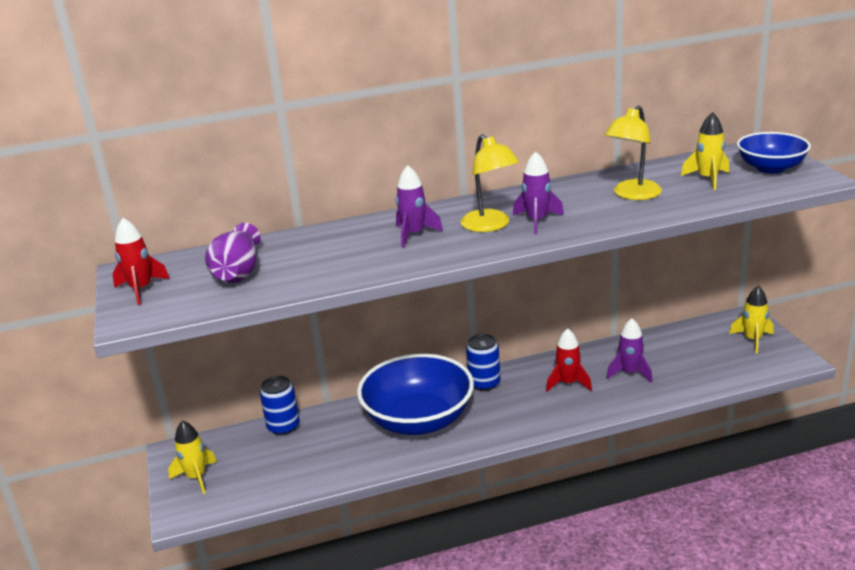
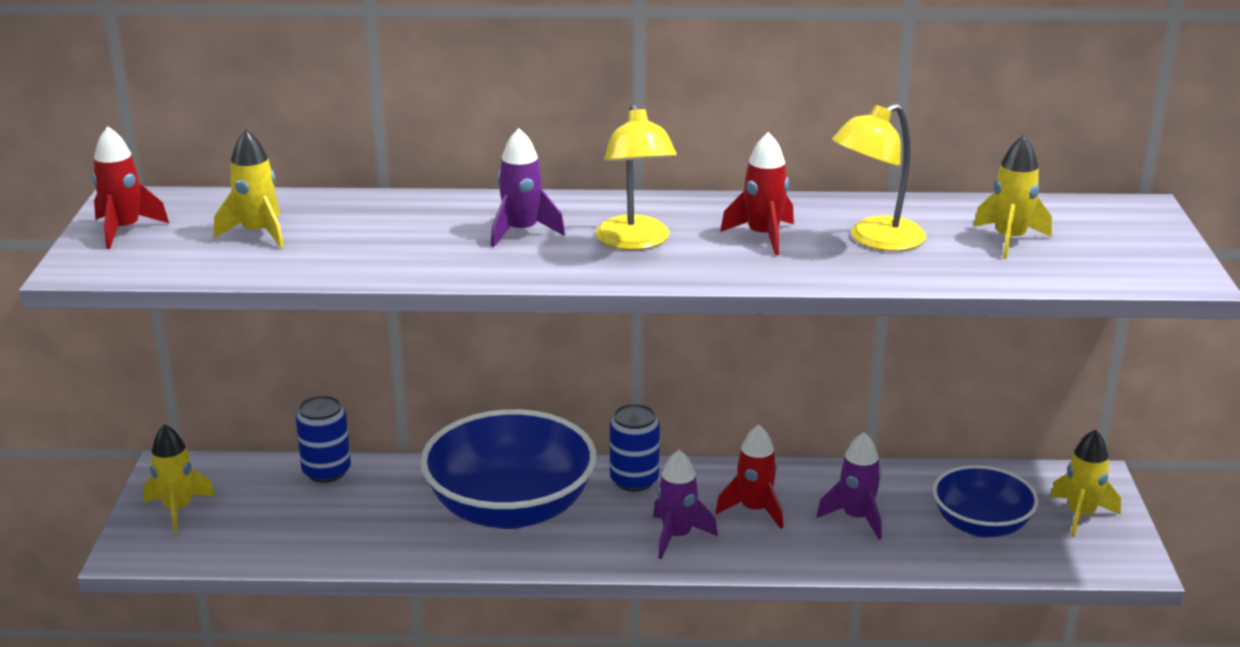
camera: 15 degrees right, 0 degrees up
(238, 272) = (258, 233): purple vase -> yellow rocket
(537, 221) = (705, 249): purple rocket -> purple rocket (677, 536)
(565, 206) = (763, 236): none -> red rocket
(771, 168) = (1123, 243): blue bowl -> blue bowl (981, 525)

